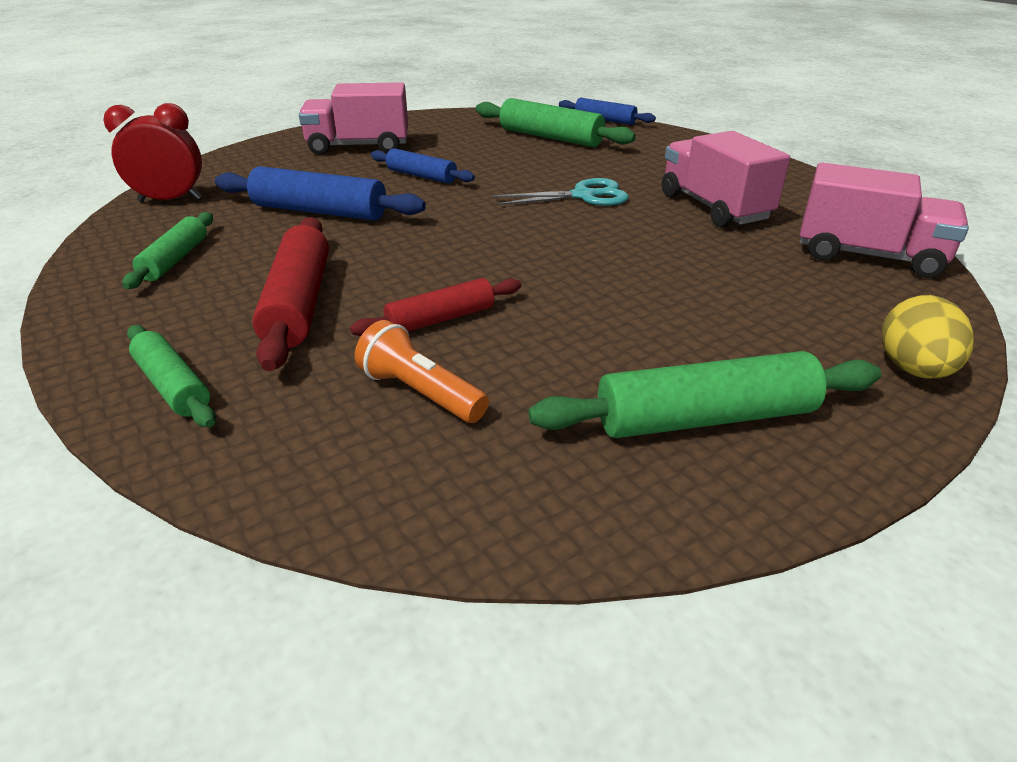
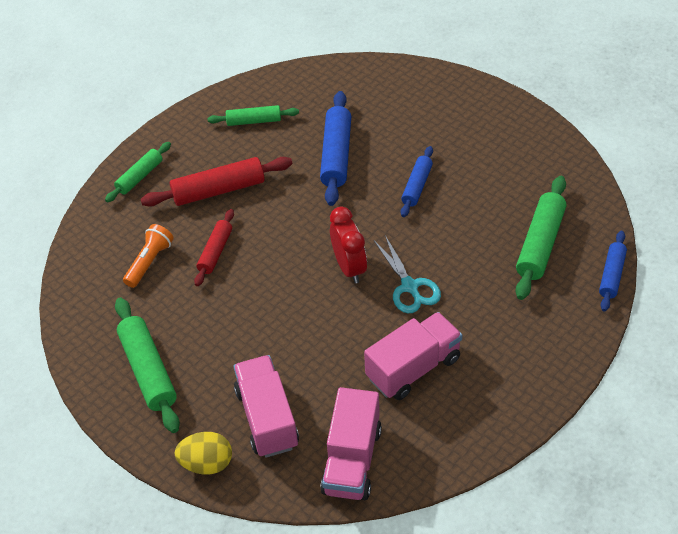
camera: 80 degrees right, 15 degrees up
(170, 200) = (331, 80): red clock -> red clock (349, 267)
(358, 147) = (465, 132): pink truck -> pink truck (267, 418)
(440, 319) = (215, 252): red rolling pin -> red rolling pin turned 60 degrees clockwise

